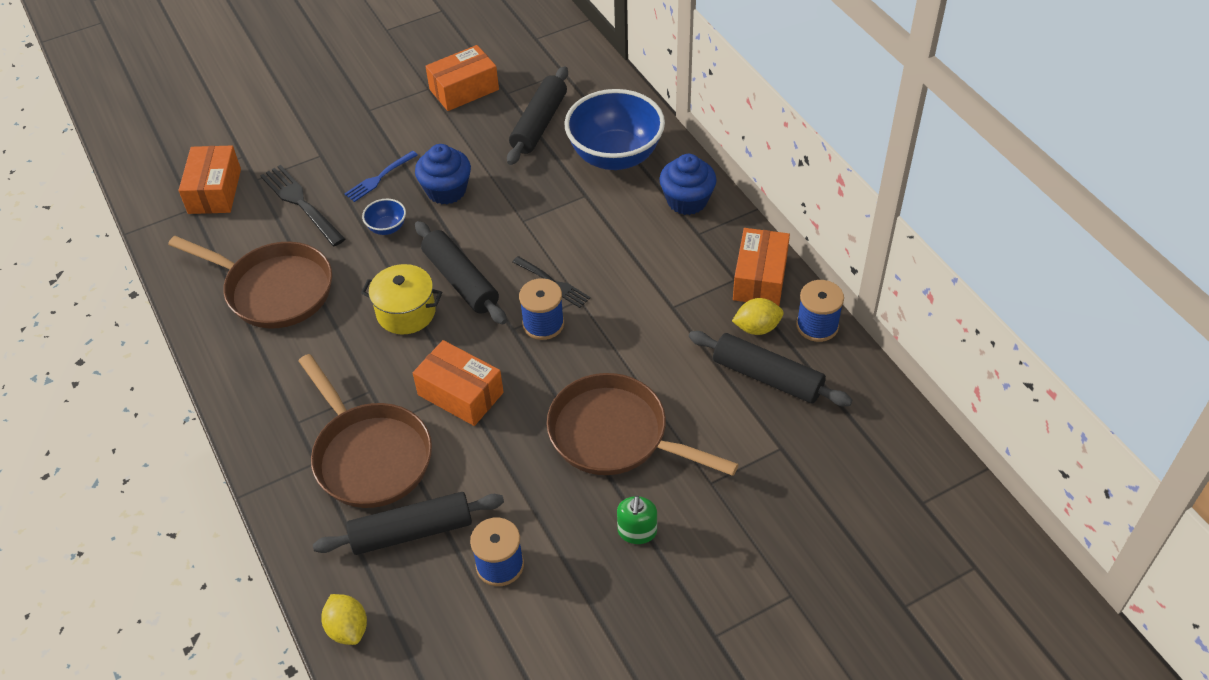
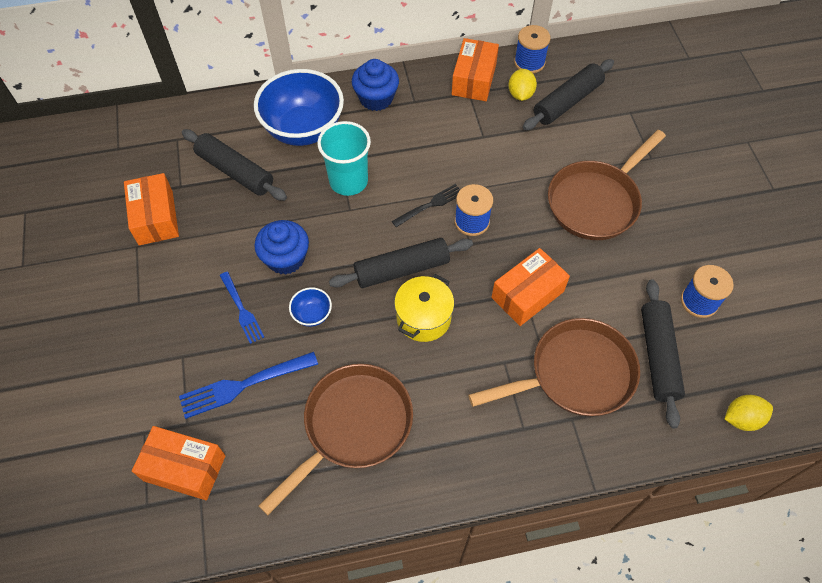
camera: 75 degrees left, 10 degrees up
(300, 203) = (243, 385): black fork -> blue fork
(560, 210) = (348, 181): none -> turquoise cup
(637, 531) = (684, 210): green soap dispenser -> none
(760, 278) = (474, 79): orange box -> orange box turned 75 degrees clockwise

